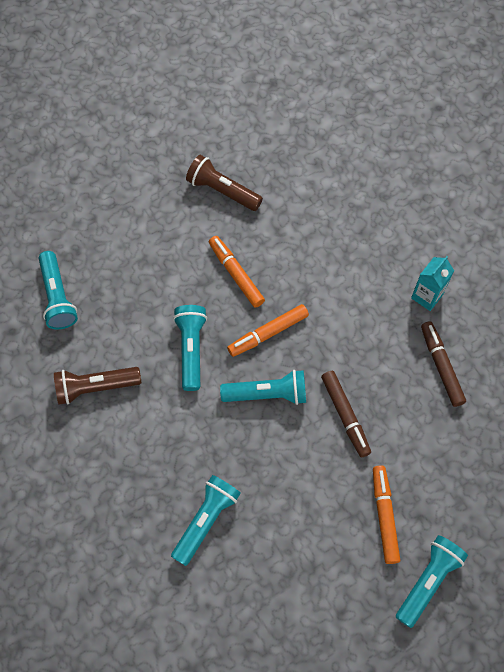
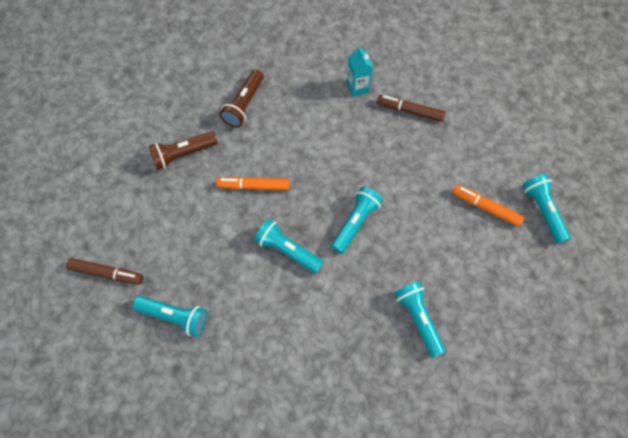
camera: 55 degrees left, 0 degrees up
(96, 387) = (268, 333): brown flashlight -> brown flashlight (244, 104)
(268, 333) = (312, 194): orange marker -> none
(345, 415) = (404, 186): brown marker -> brown marker (106, 273)

